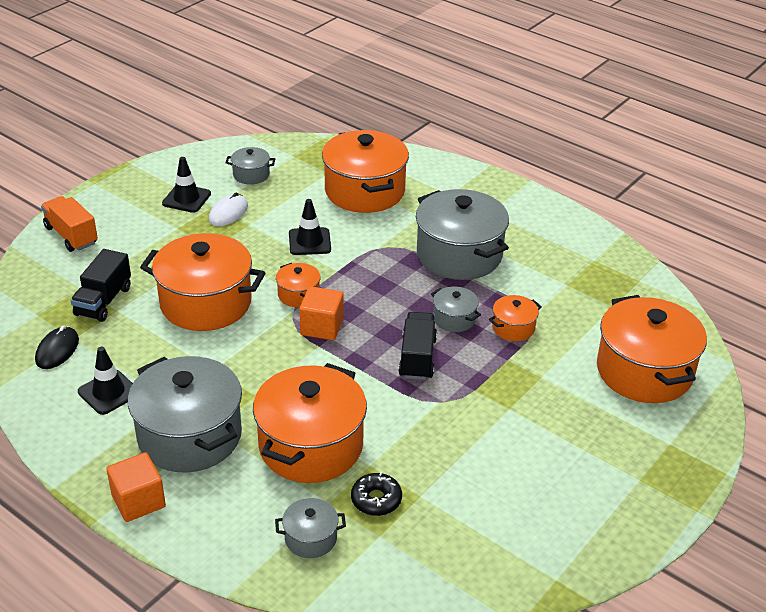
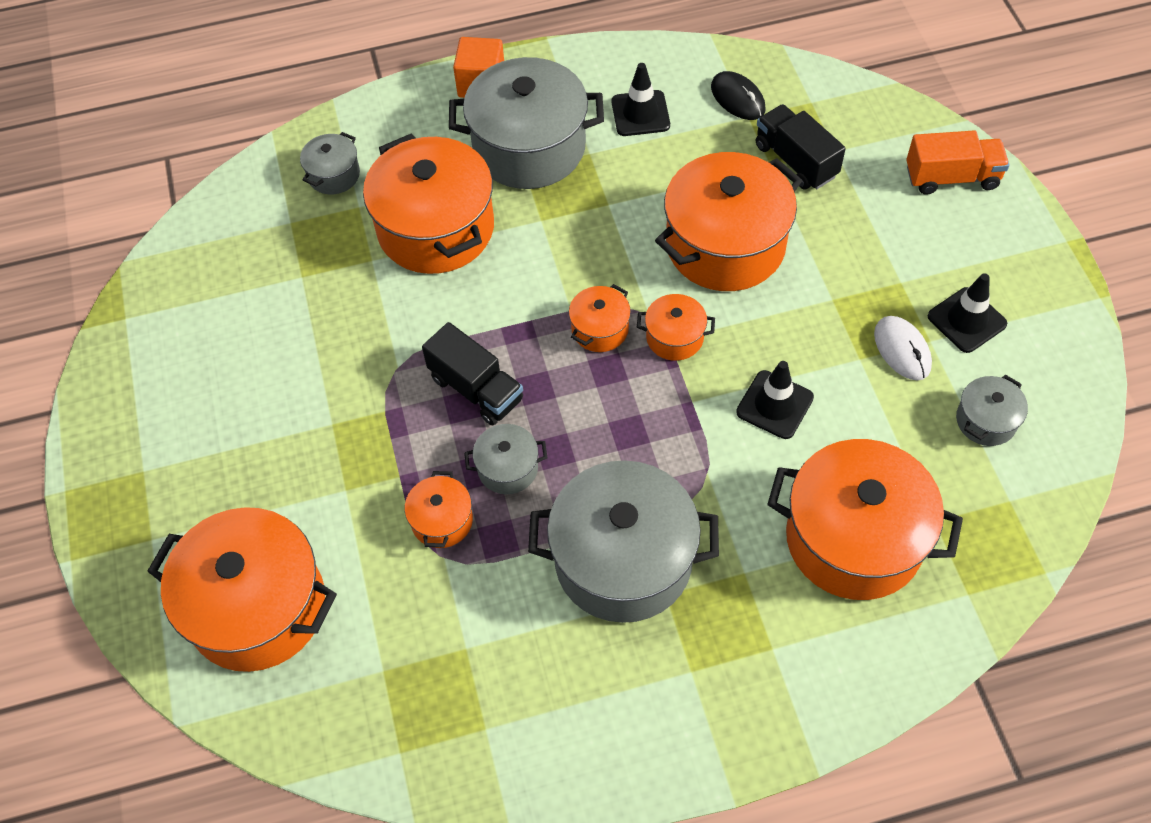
camera: 130 degrees right, 20 degrees up
(322, 327) = (600, 329): orange cube -> orange pot
(376, 499) = (329, 242): black donut -> none

